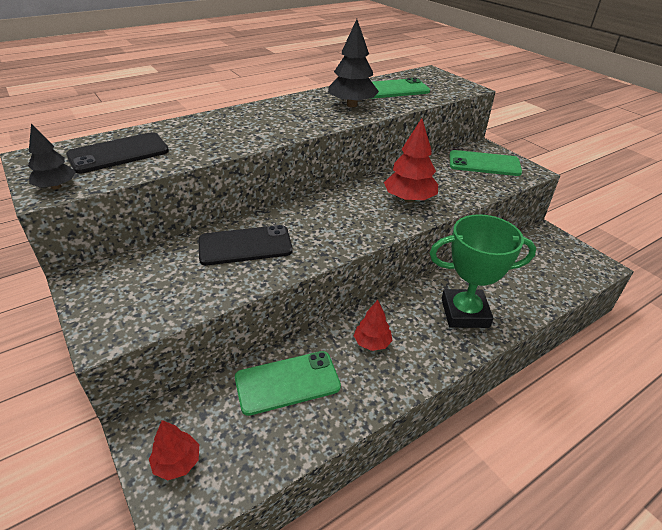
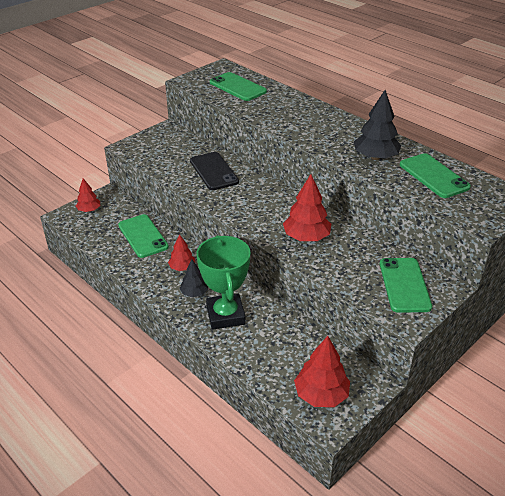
camera: 80 degrees right, 0 degrees up
(56, 187) = (193, 81): black tree -> black tree (194, 293)
(119, 153) = (238, 87): black phone -> green phone
(568, 264) = (321, 394): none -> red tree

